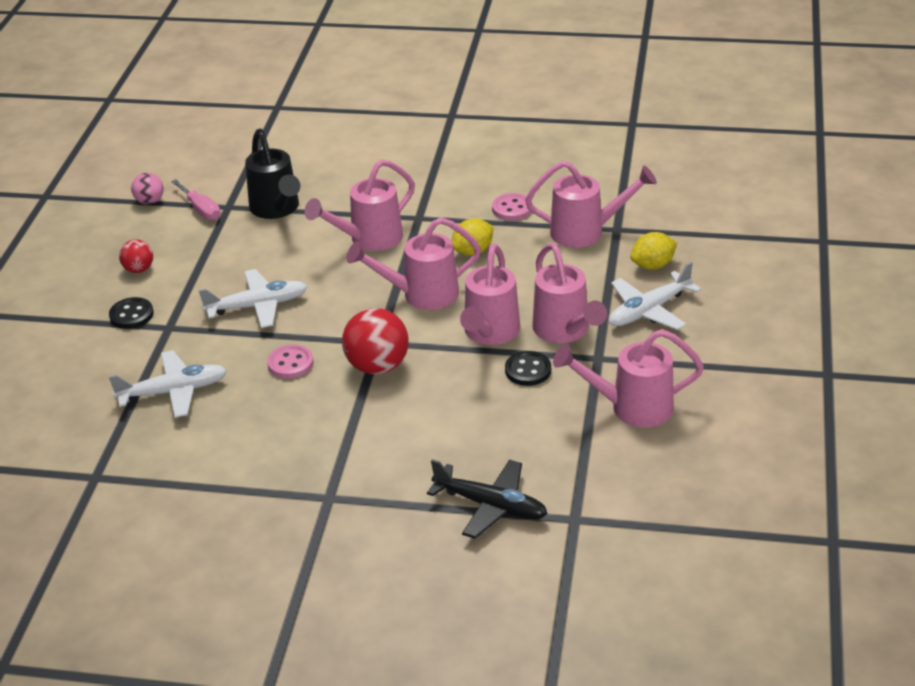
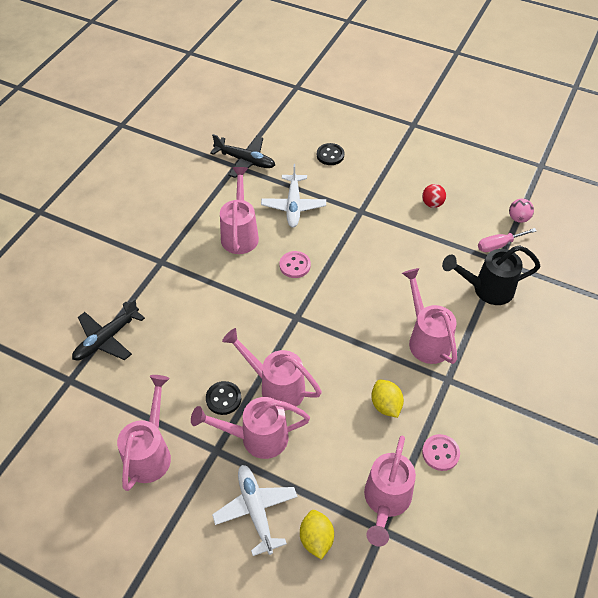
camera: 105 degrees right, 15 degrees up
(80, 469) = (245, 160): none -> black plane
(131, 315) = (381, 195): black button -> black button (330, 155)
(257, 306) = (365, 258): white plane -> none
(378, 366) = (270, 311): red ball -> none
(421, 295) = (341, 355): pink watering can -> pink watering can (240, 233)

